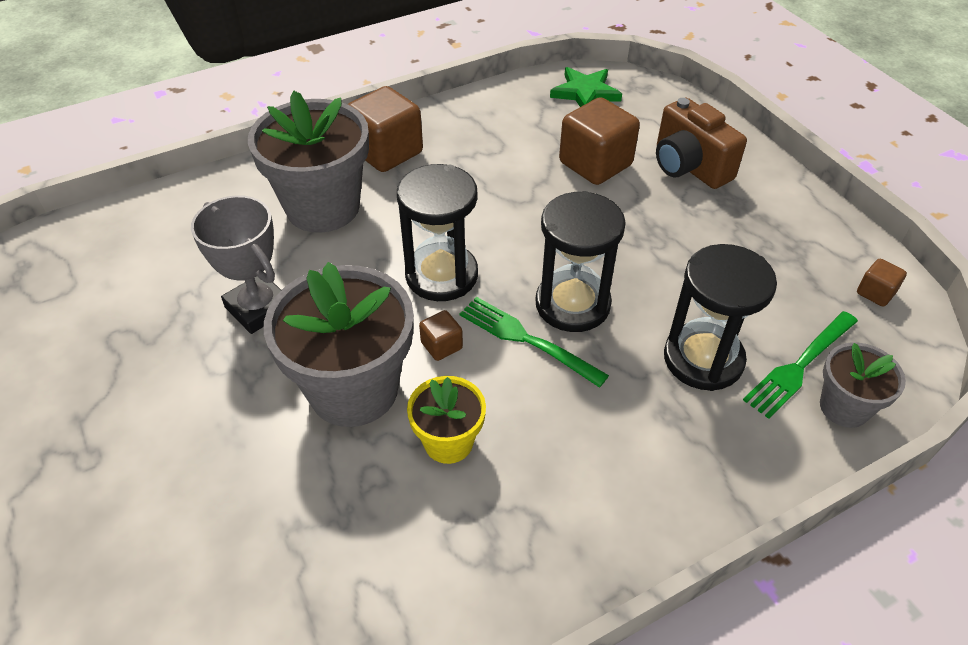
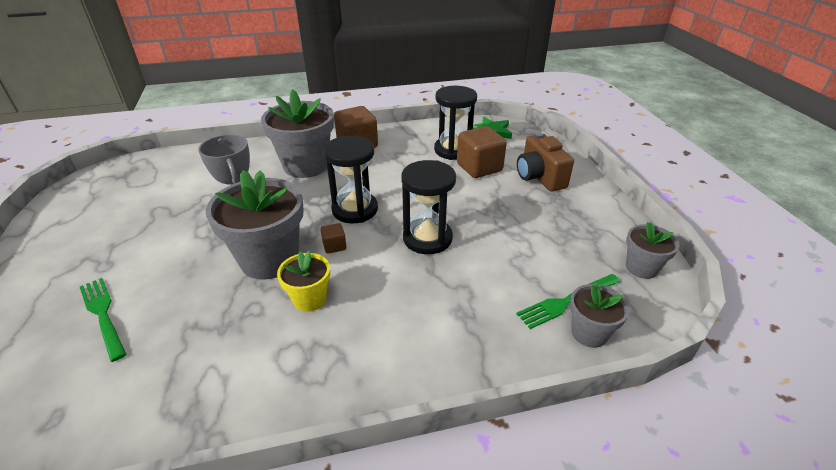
camera: 15 degrees right, 10 degrees down
(527, 340) = (388, 252): green fork -> green fork (103, 315)
(703, 359) = (499, 284): black hourglass -> black hourglass (453, 150)
(875, 293) = (641, 268): brown cube -> grey flower pot

